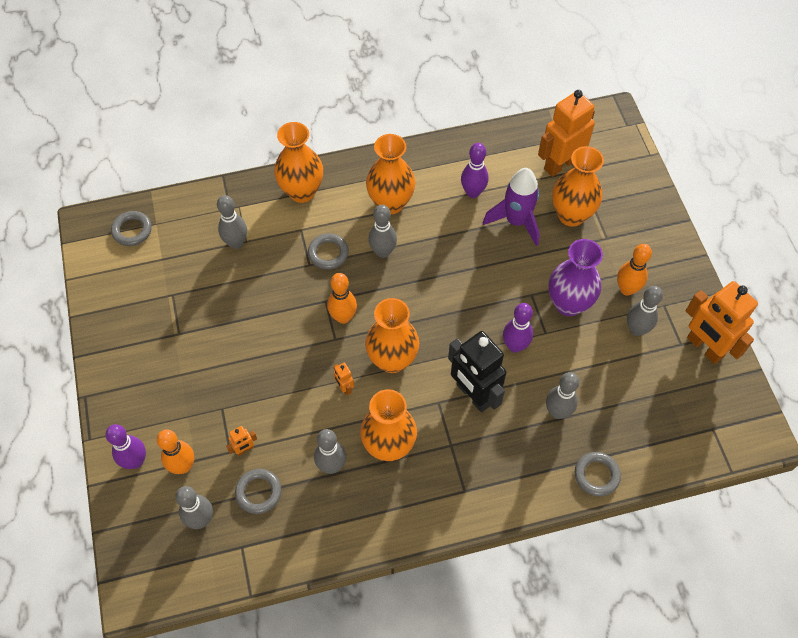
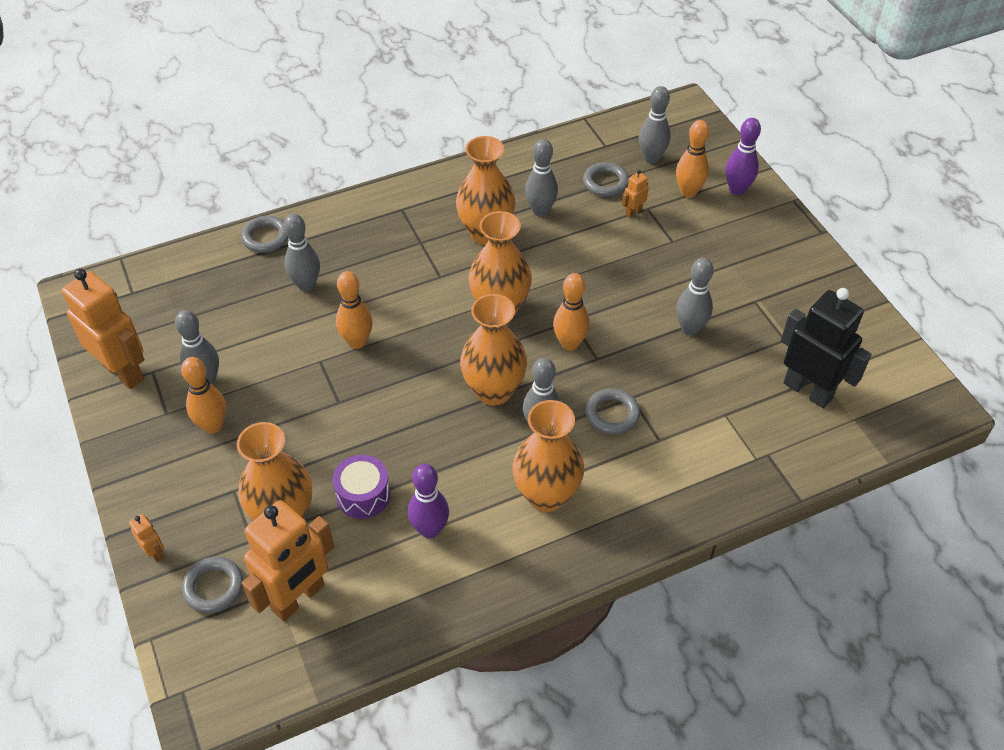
camera: 170 degrees right, 10 degrees down
(132, 230) = (879, 406): grey ring -> grey ring (214, 587)
(236, 243) = (737, 410): grey bowling pin -> grey bowling pin (690, 328)
(302, 191) = (677, 493): orange vase -> orange vase (493, 391)
(344, 388) = (547, 275): orange robot -> orange robot (155, 552)
(473, 395) = (401, 288): black robot -> black robot (808, 390)
(515, 346) = (357, 342): purple bowling pin -> orange bowling pin
(516, 221) = (363, 495): purple rocket -> purple drum
(568, 303) = (290, 398): purple vase -> none

